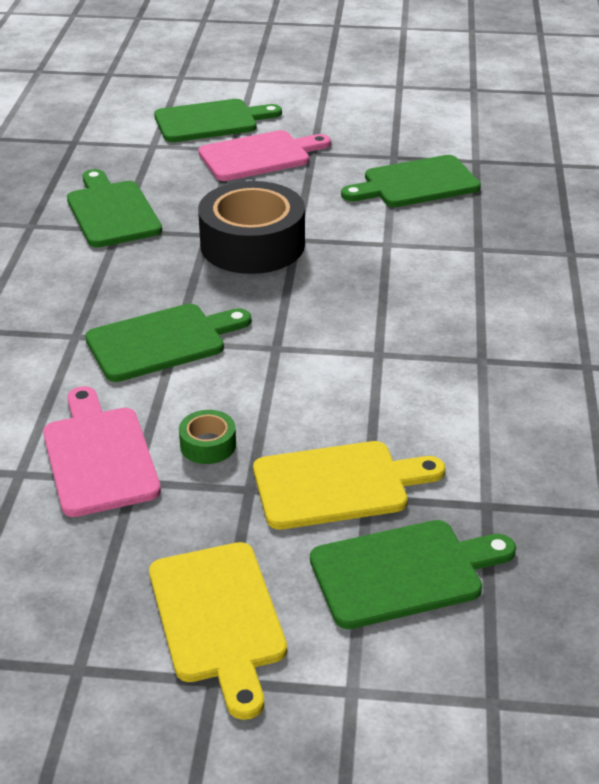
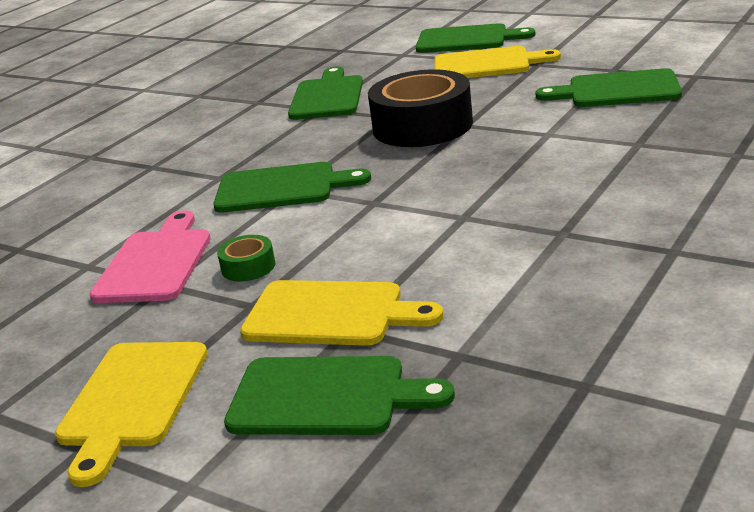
camera: 30 degrees right, 10 degrees down
(259, 156) = (486, 64): pink cutting board -> yellow cutting board

